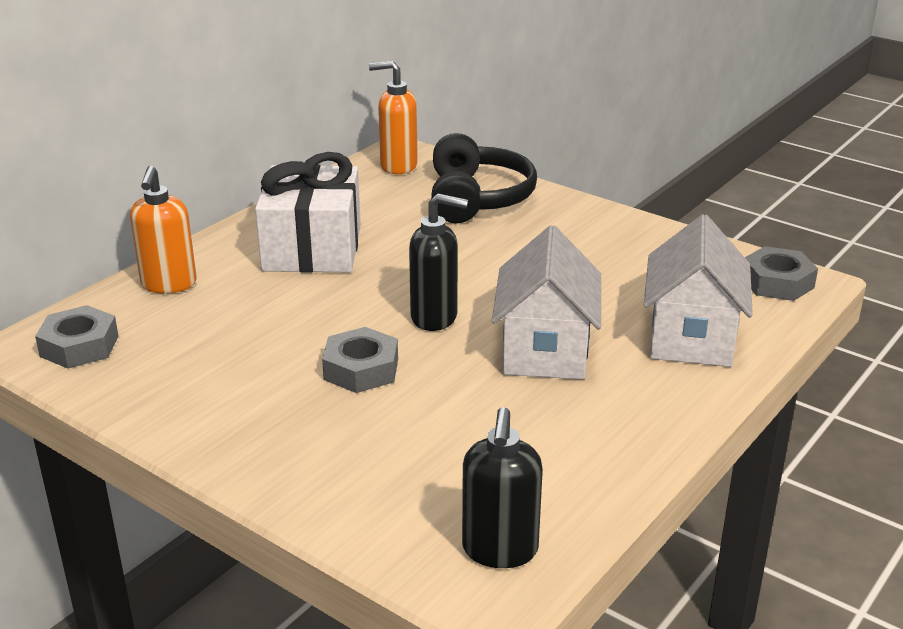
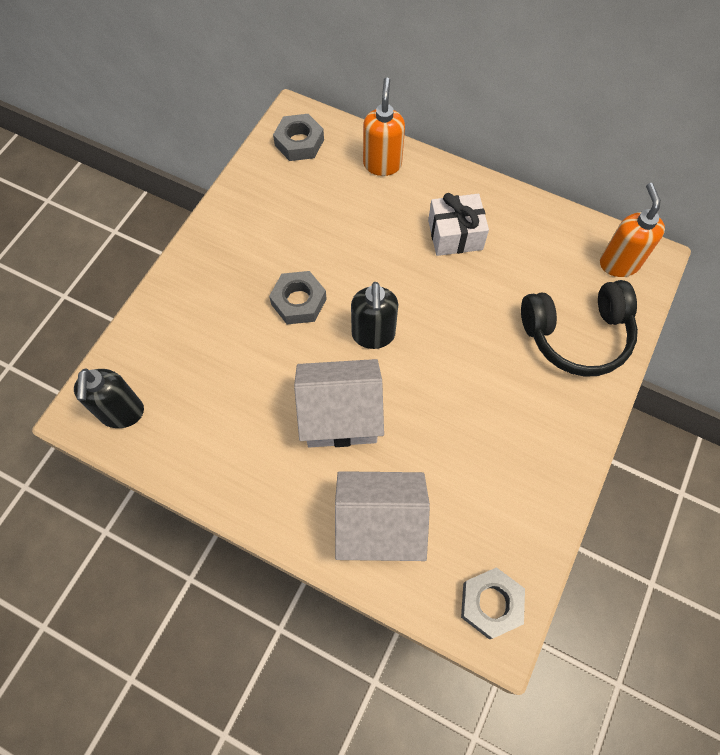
camera: 80 degrees right, 35 degrees up
(168, 284) = (382, 164): orange soap dispenser -> orange soap dispenser turned 105 degrees clockwise
(312, 248) = (455, 235): white gift -> white gift, size x0.64
(500, 550) = (122, 413): black soap dispenser -> black soap dispenser turned 90 degrees counterclockwise

